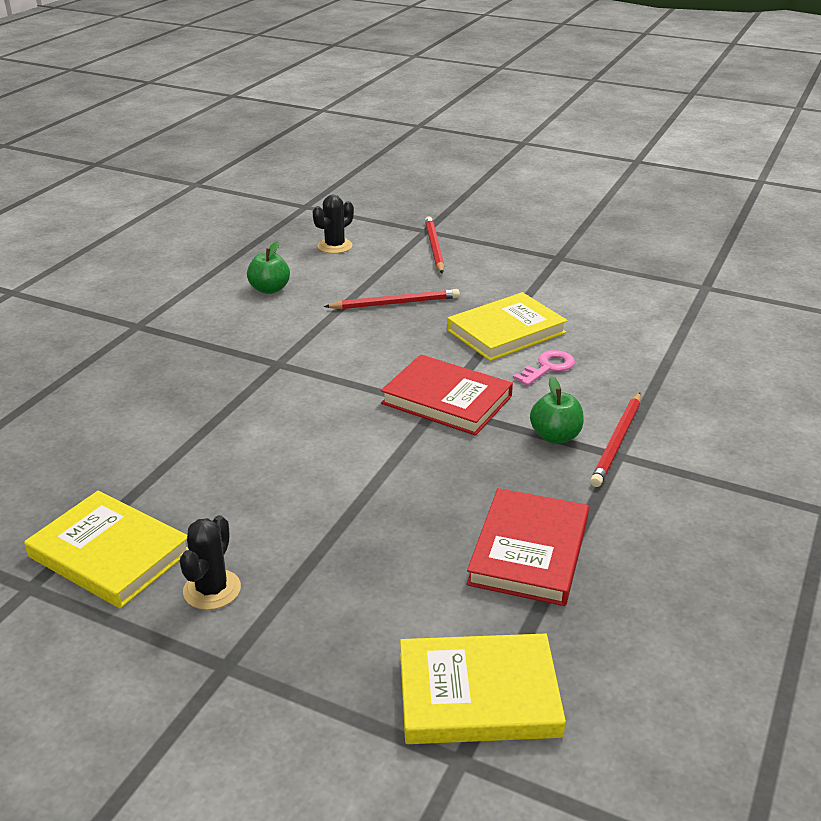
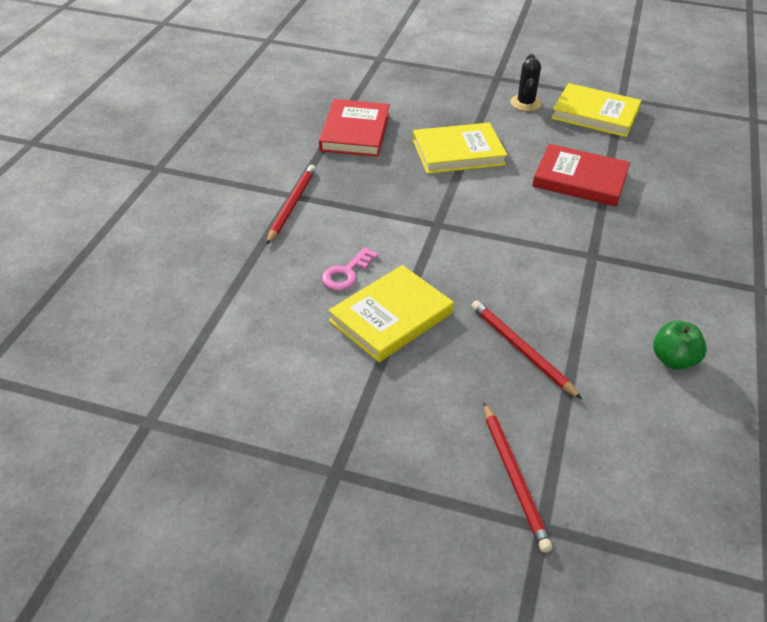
camera: 170 degrees right, 10 degrees up
(335, 246) = (652, 464): black cactus -> none
(395, 303) = (521, 350): red pencil -> red pencil turned 75 degrees clockwise
(446, 400) = (431, 231): red book -> red book (580, 179)
(478, 694) = (375, 76): yellow book -> yellow book (458, 152)
(555, 436) = (339, 206): green apple -> none

